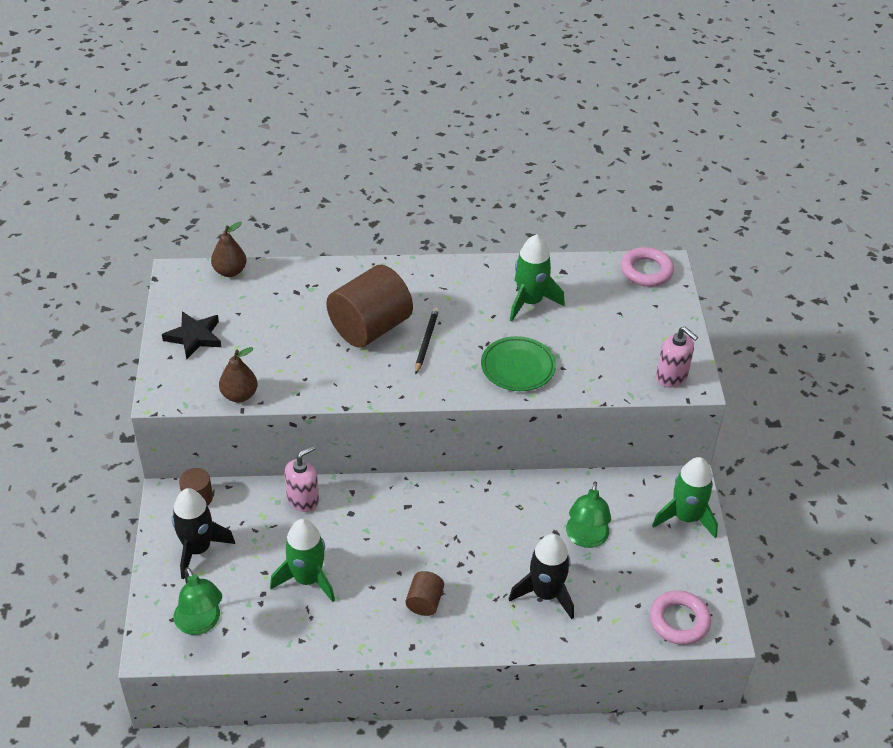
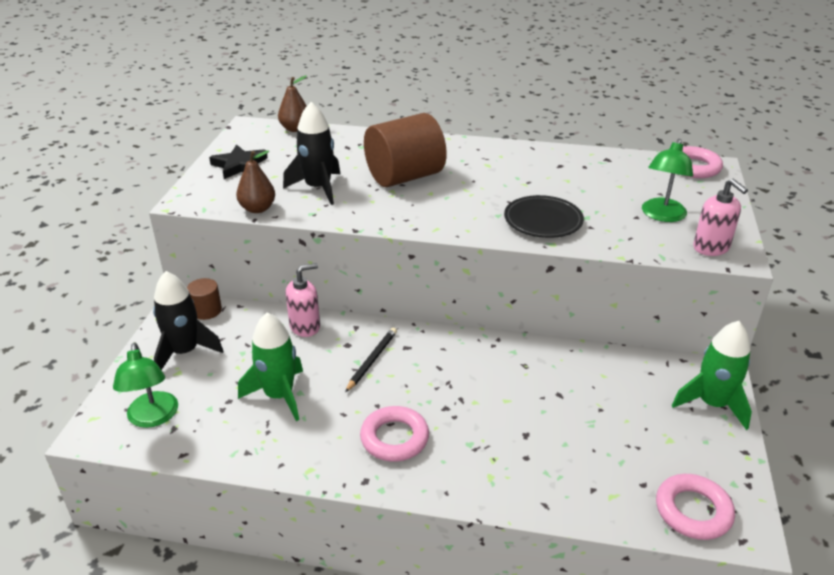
camera: 15 degrees right, 10 degrees down
(424, 602) = (394, 438): brown cylinder -> pink ring
(426, 341) = (455, 192): black pencil -> black pencil (371, 360)
(518, 367) = (543, 221): green plate -> black plate
(530, 302) = (568, 176): green rocket -> none
(546, 594) = (534, 453): black rocket -> black rocket (318, 188)
(586, 538) = (592, 406): green lamp -> green lamp (662, 215)

